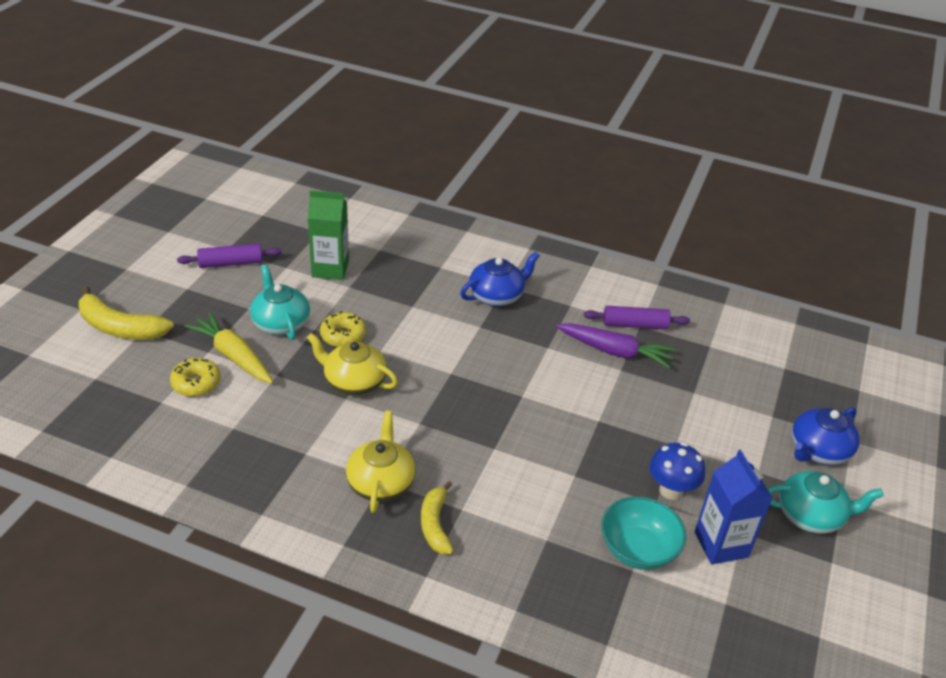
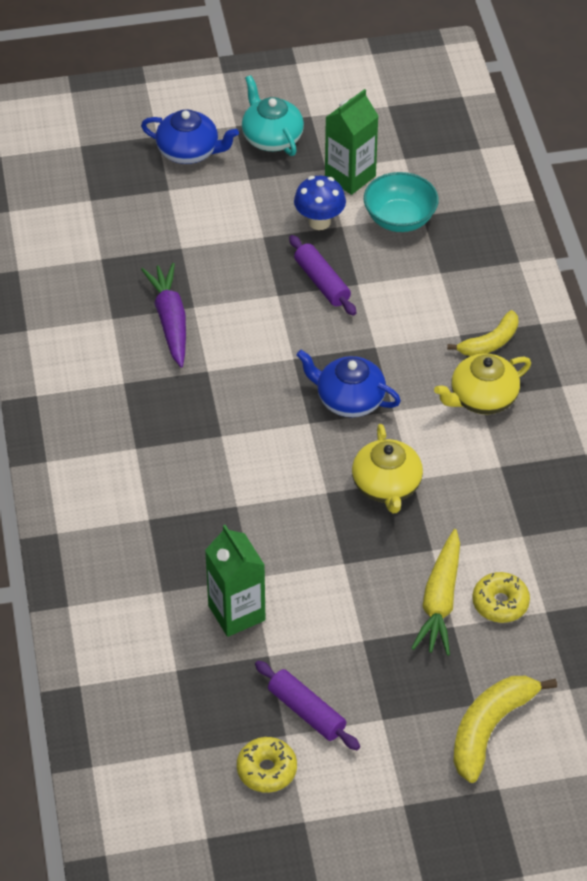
camera: 120 degrees left, 10 degrees up
(120, 327) = (490, 728): yellow banana -> yellow banana turned 135 degrees counterclockwise
(280, 323) = (360, 596): turquoise teapot -> none
(343, 336) = (332, 533): yellow donut -> yellow donut (266, 770)
(497, 296) = (159, 446): blue teapot -> blue teapot (349, 399)
(635, 325) = (114, 322): purple rolling pin -> purple rolling pin (322, 282)
(721, 544) = (350, 177): blue carton -> green carton

